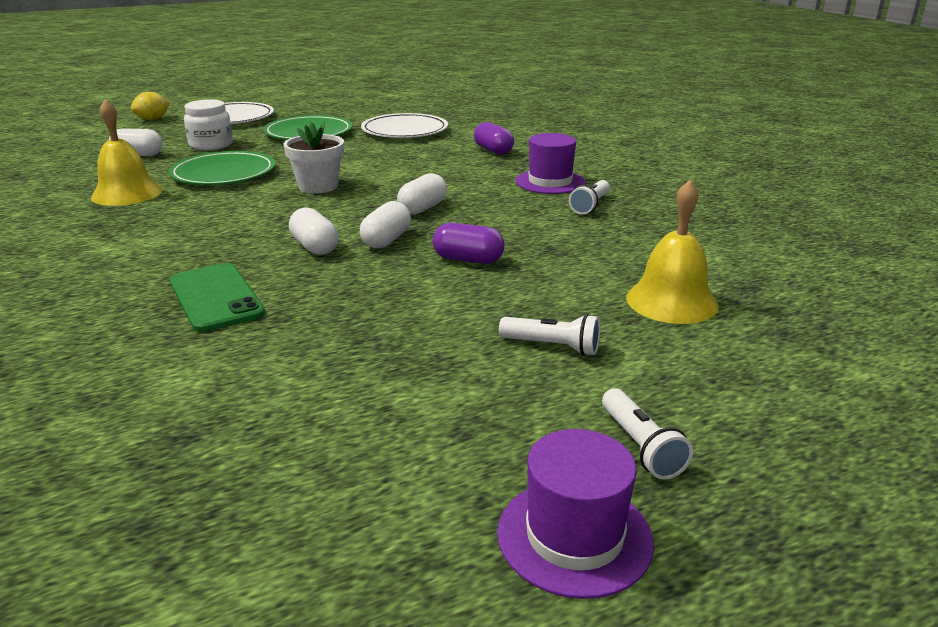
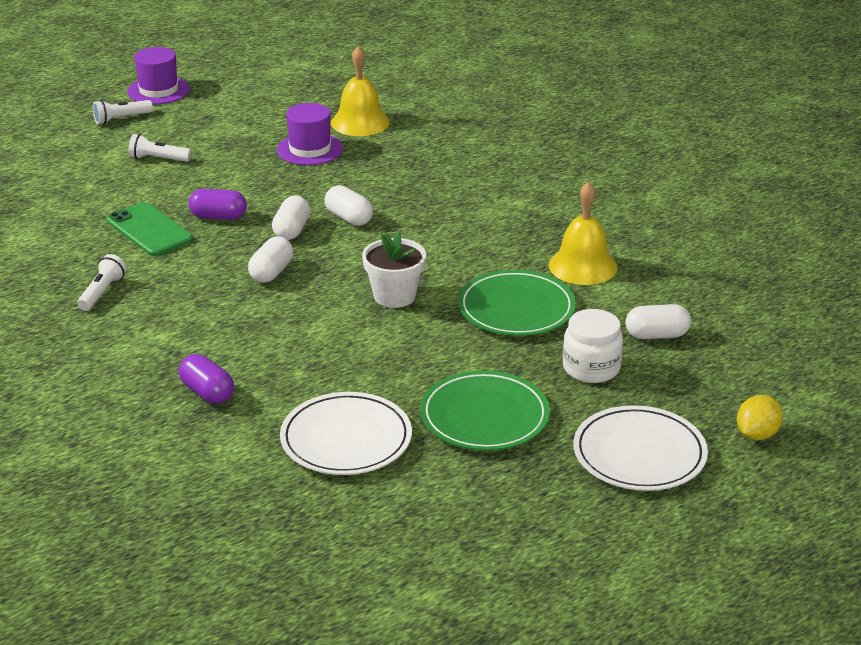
camera: 170 degrees right, 5 degrees up
(216, 298) = (391, 170): green phone -> green phone (149, 230)
(550, 182) = (138, 329): purple hat -> purple hat (310, 149)
(640, 446) = (121, 119): white flashlight -> white flashlight turned 90 degrees counterclockwise
(671, 301) = (69, 195): yellow bell -> yellow bell (360, 122)

